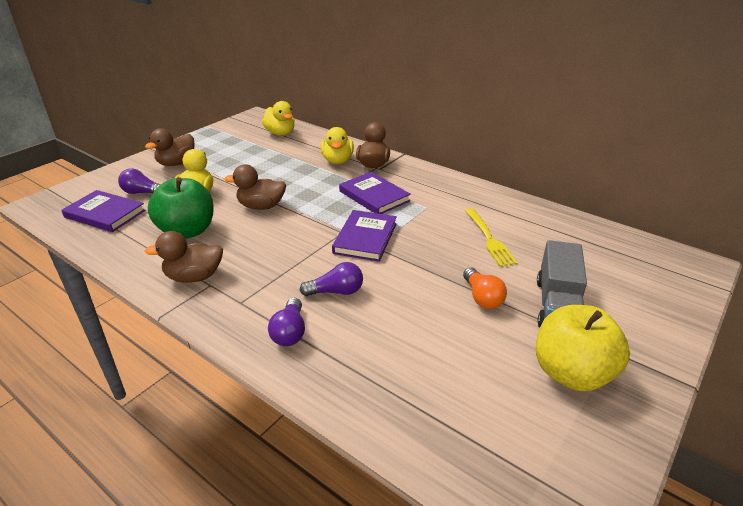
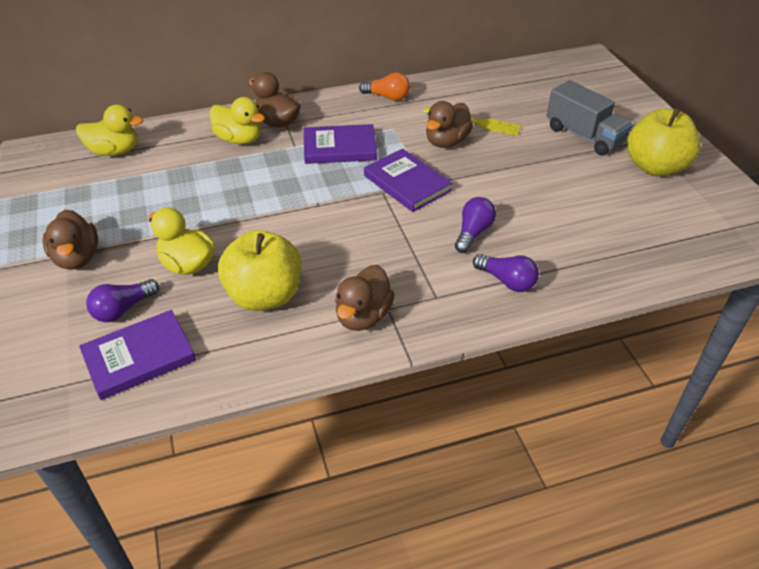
camera: 55 degrees left, 10 degrees up
(187, 231) = (264, 296): green apple -> yellow apple
(261, 206) = (273, 225): brown duck -> brown duck (446, 142)
(482, 297) = (547, 163): orange light bulb -> orange light bulb (387, 97)

